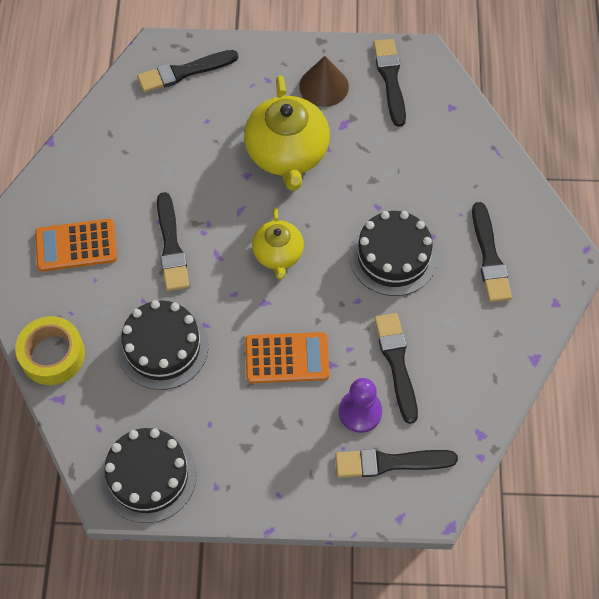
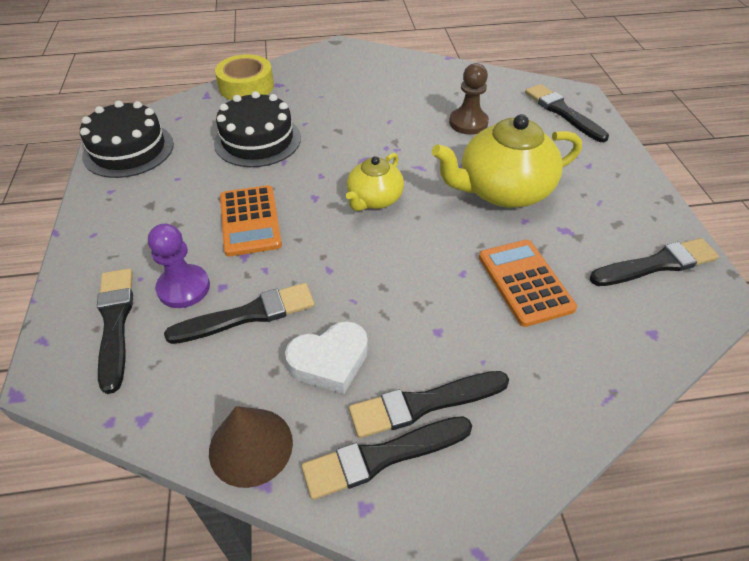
camera: 80 degrees right, 15 degrees down
(76, 245) = (352, 82): orange calculator -> orange calculator (525, 282)
(171, 246) = (365, 130): black brush -> black brush (382, 456)
(181, 154) = (468, 123): none -> brown pawn
(278, 254) = (374, 199): yellow teapot -> yellow teapot turned 45 degrees counterclockwise
(324, 86) = (608, 207): brown cone -> brown cone (251, 446)
(393, 256) = (396, 295): black cake -> none
(448, 310) = (329, 361): none -> white heart

